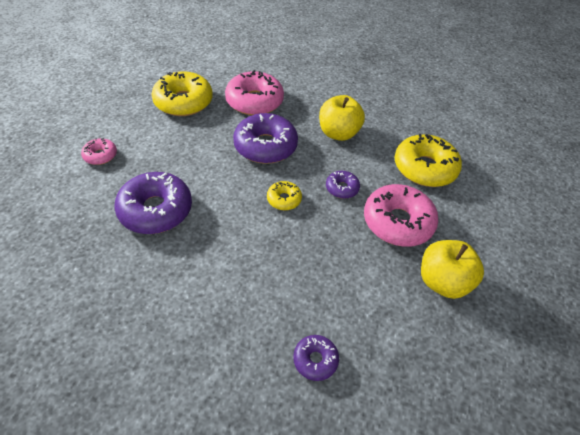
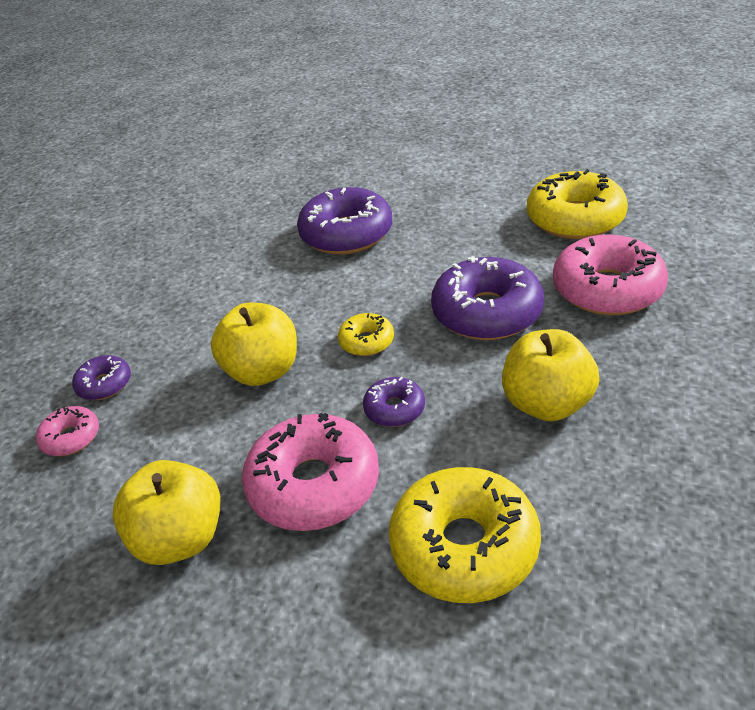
camera: 100 degrees right, 10 degrees down
(100, 155) = (438, 178): pink donut -> pink donut (71, 438)
(307, 253) = (263, 371): none -> yellow apple

